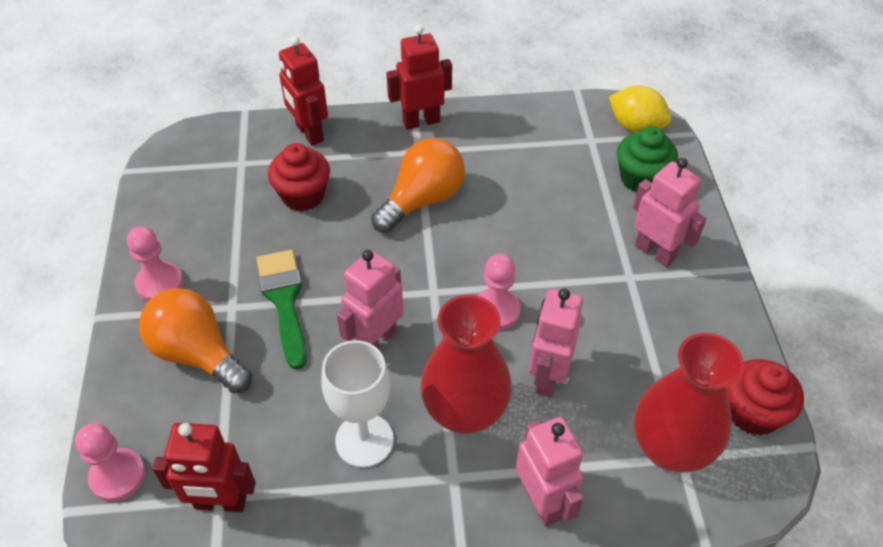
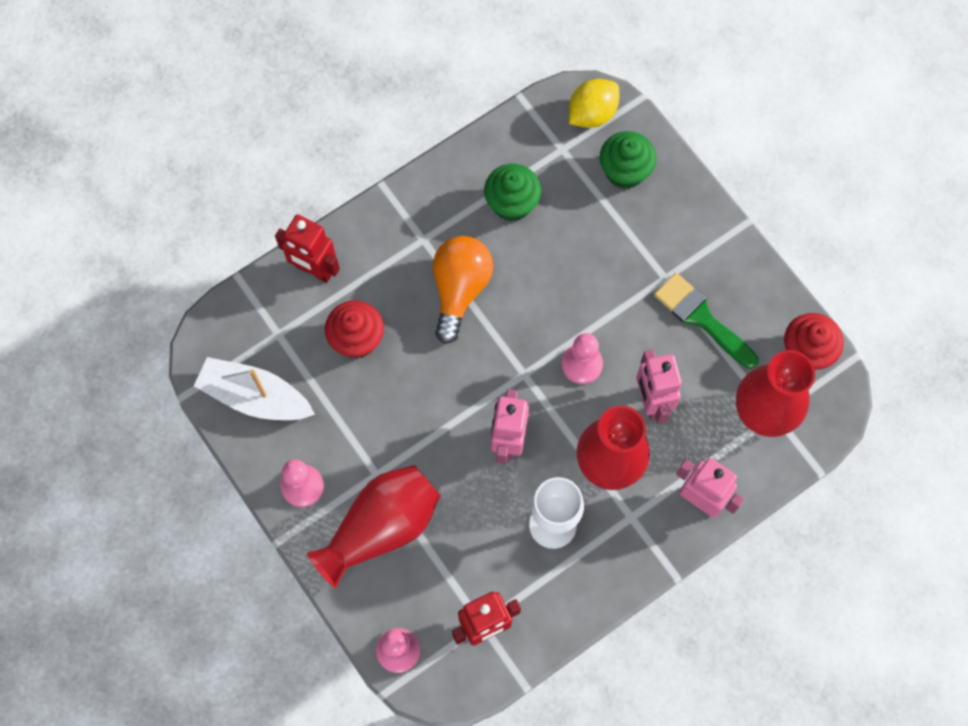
camera: 30 degrees left, 20 degrees up
(182, 198) = (255, 397): none -> white boat
(198, 354) = (381, 528): orange light bulb -> red vase
(284, 300) = (414, 446): green brush -> green brush (701, 318)
(421, 121) = (404, 204): red robot -> none
(517, 159) = (512, 203): none -> green cupcake
(636, 127) = (592, 114): yellow lemon -> yellow lemon turned 45 degrees counterclockwise
(655, 252) = (672, 243): pink robot -> none

